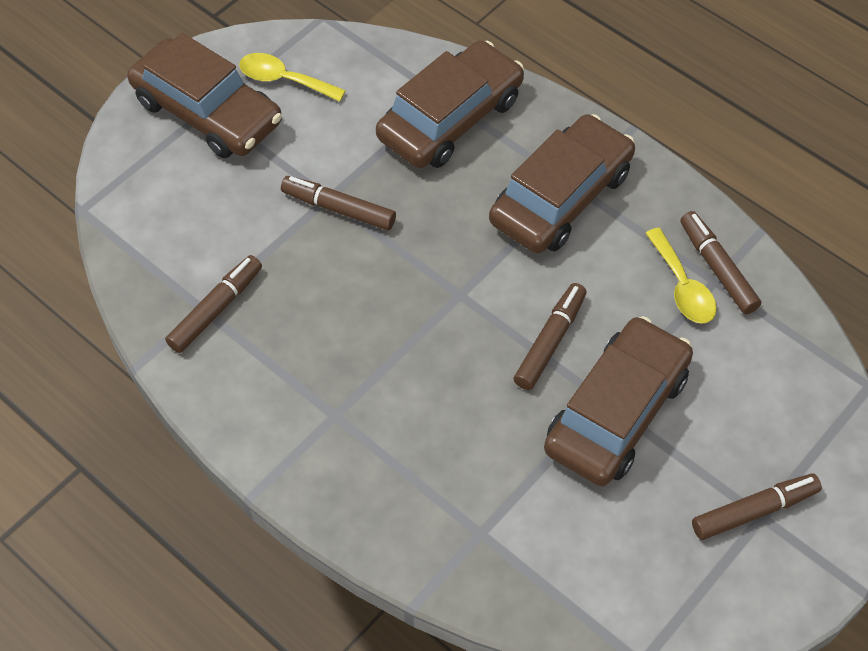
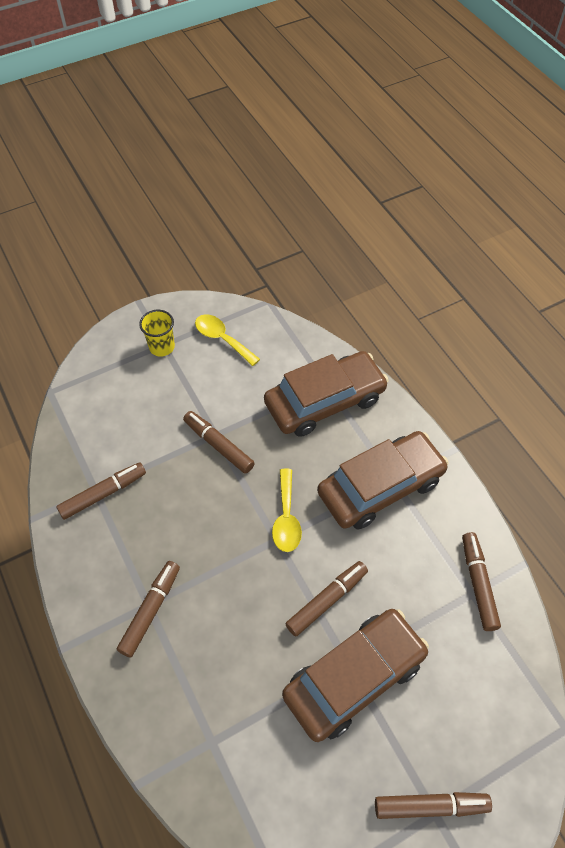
camera: 20 degrees right, 0 degrees up
(207, 112) = (162, 347): brown car -> yellow cup
(341, 420) = (151, 610): none -> brown marker
(682, 286) = (445, 590): yellow spoon -> yellow spoon (286, 518)

